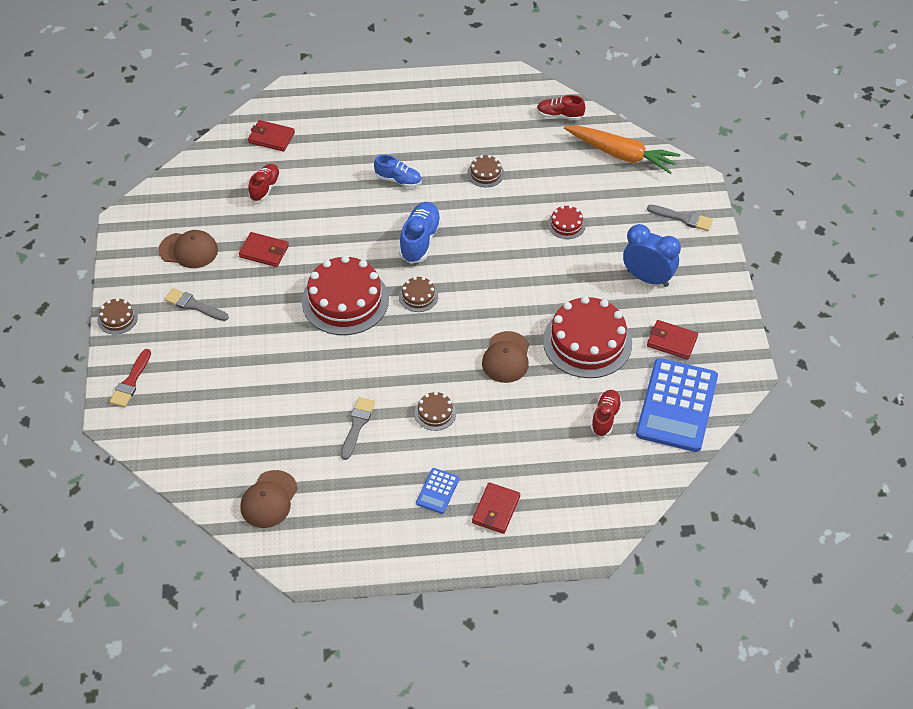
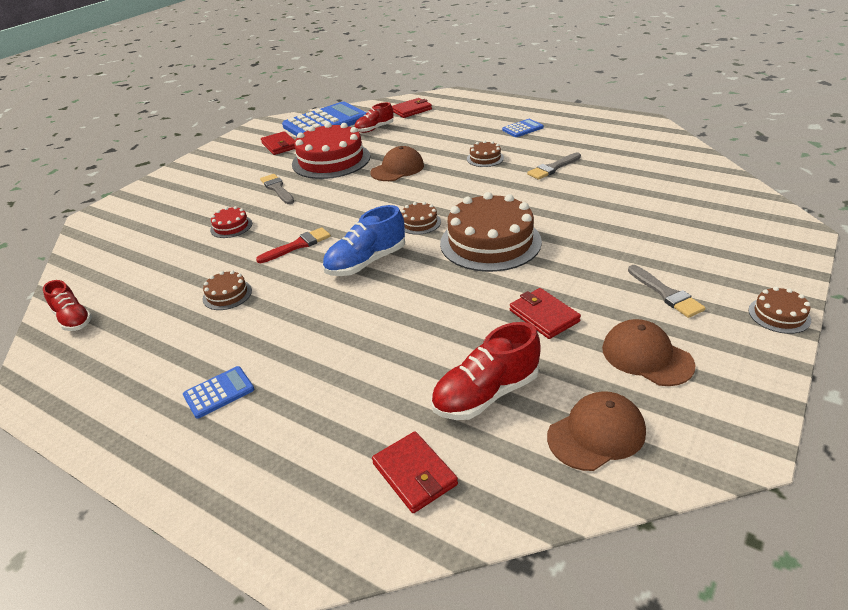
camera: 140 degrees left, 15 degrees down
(131, 382) = (771, 252): red brush -> red brush (298, 245)
(265, 188) = (486, 394): red shoe -> red shoe, size x1.51
(269, 499) = (656, 153): brown cap -> brown cap (596, 434)
(345, 300) = (490, 242): red cake -> brown cake
(398, 180) = (317, 328): blue shoe -> none
(409, 124) = (219, 392): none -> blue calculator
(496, 510) = (492, 115): red wallet -> red wallet (411, 110)
(621, 154) = (99, 259): orange carrot -> none
(647, 278) = (236, 177): blue clock -> none
(683, 218) = (149, 199): grey brush -> grey brush (277, 189)

